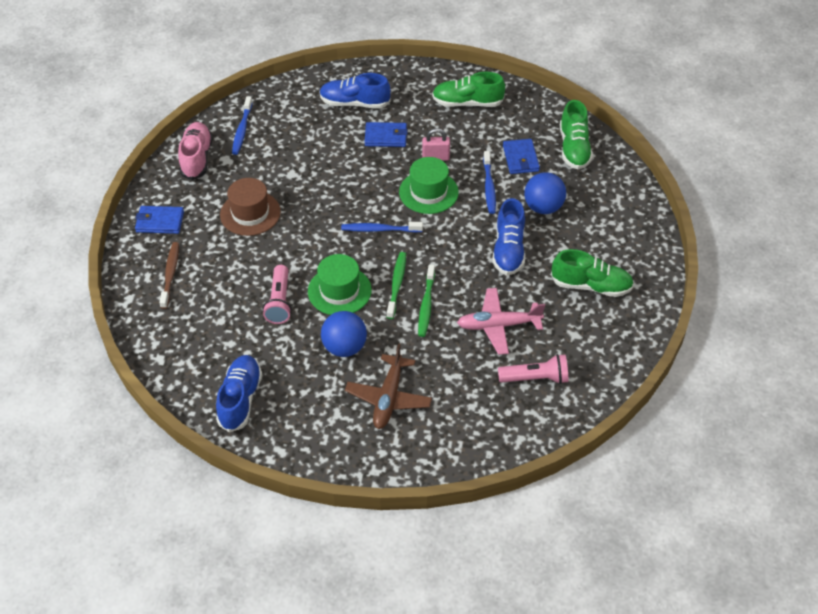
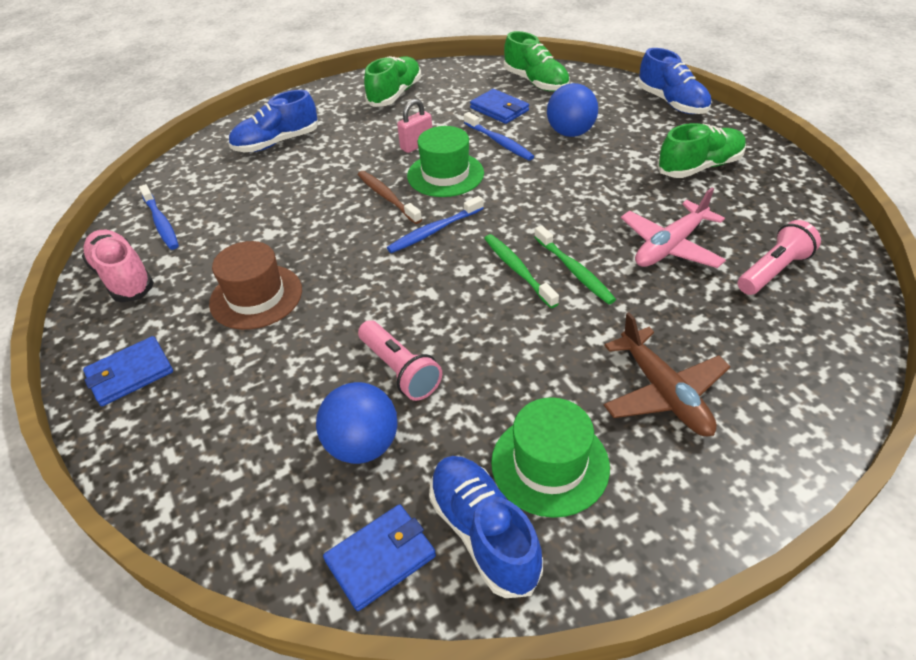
camera: 35 degrees left, 5 degrees down
(170, 274) = (206, 430): brown toothbrush -> brown toothbrush (387, 197)
(339, 291) = (461, 314): green hat -> green hat (550, 464)
(344, 347) = (541, 370): blue ball -> blue ball (363, 445)
(386, 137) = (343, 153): blue wallet -> blue wallet (381, 558)
(467, 103) = (395, 94): green shoe -> green shoe turned 150 degrees clockwise
(508, 250) = (587, 179): blue shoe -> blue shoe (671, 103)

